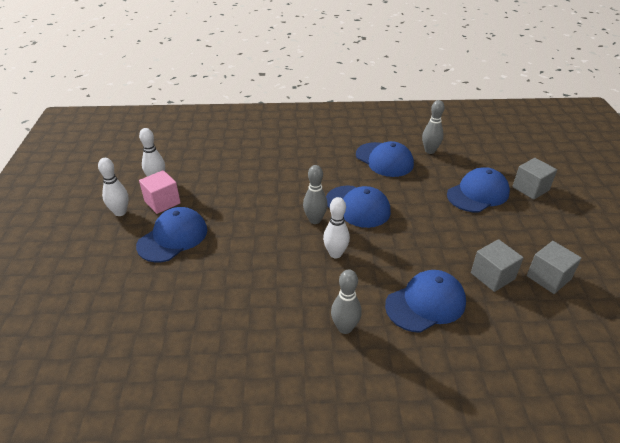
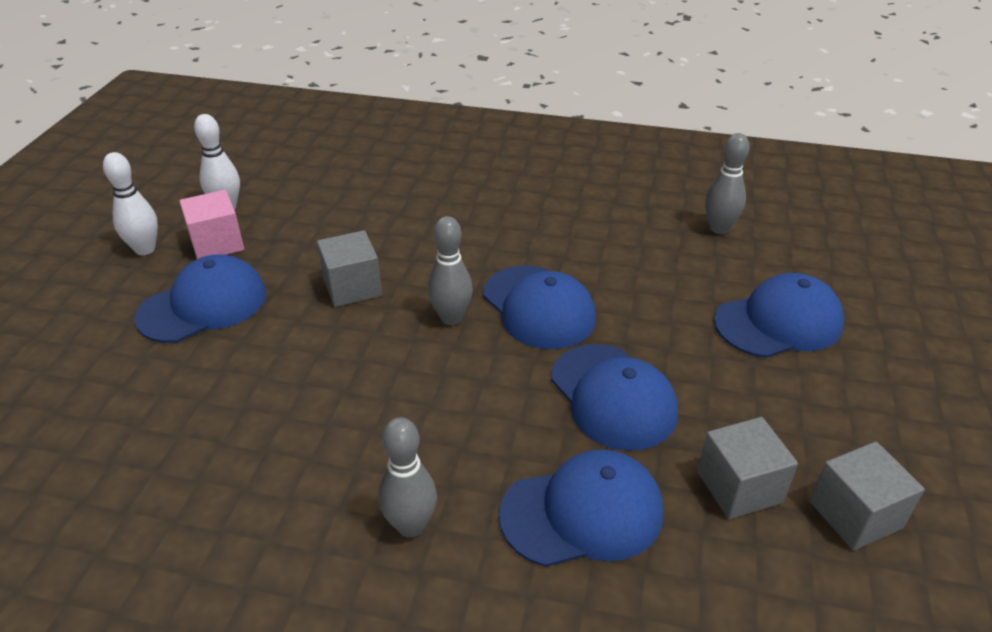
camera: 15 degrees right, 0 degrees up
(335, 254) = (459, 385): white bowling pin -> none
(384, 160) = (626, 231): blue cap -> blue cap (613, 397)
(530, 188) = (891, 330): grey cube -> grey cube (352, 287)

